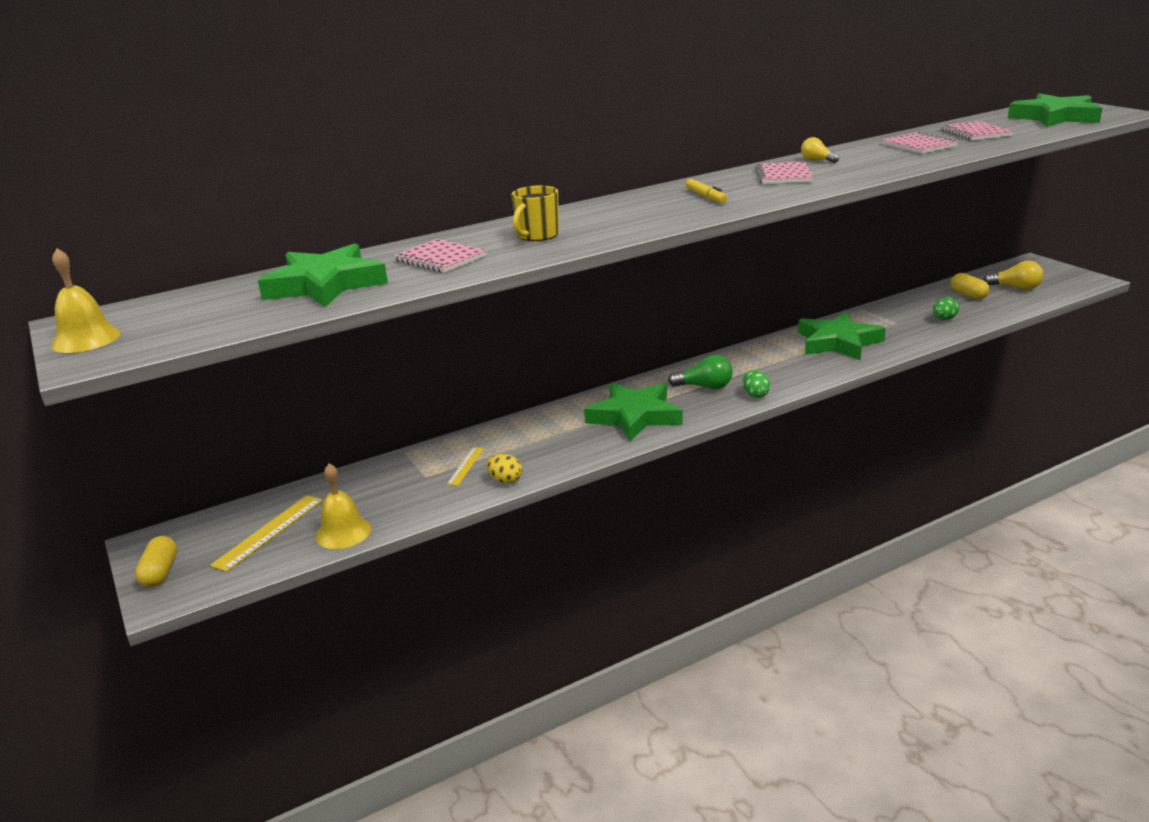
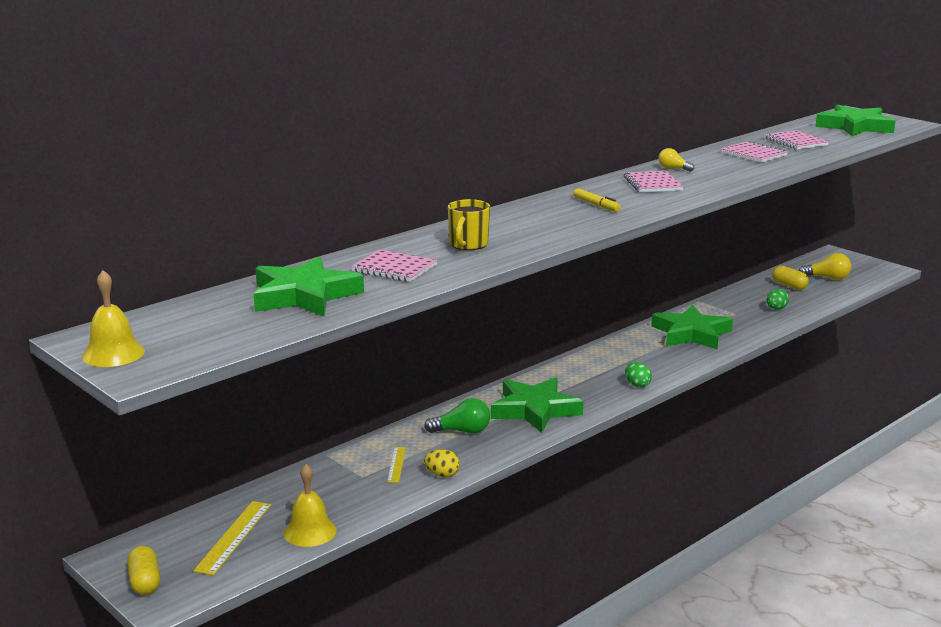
camera: 15 degrees left, 5 degrees down
(705, 387) = (587, 380): green light bulb -> green light bulb (462, 431)

